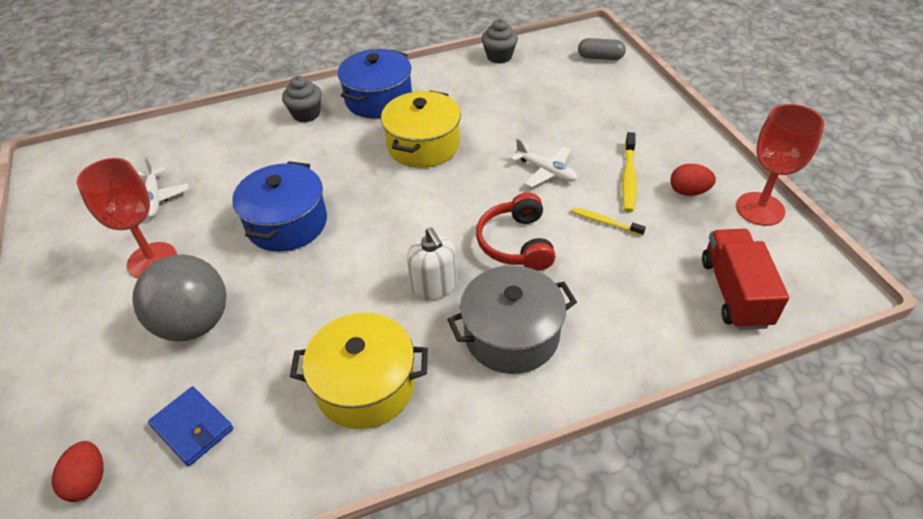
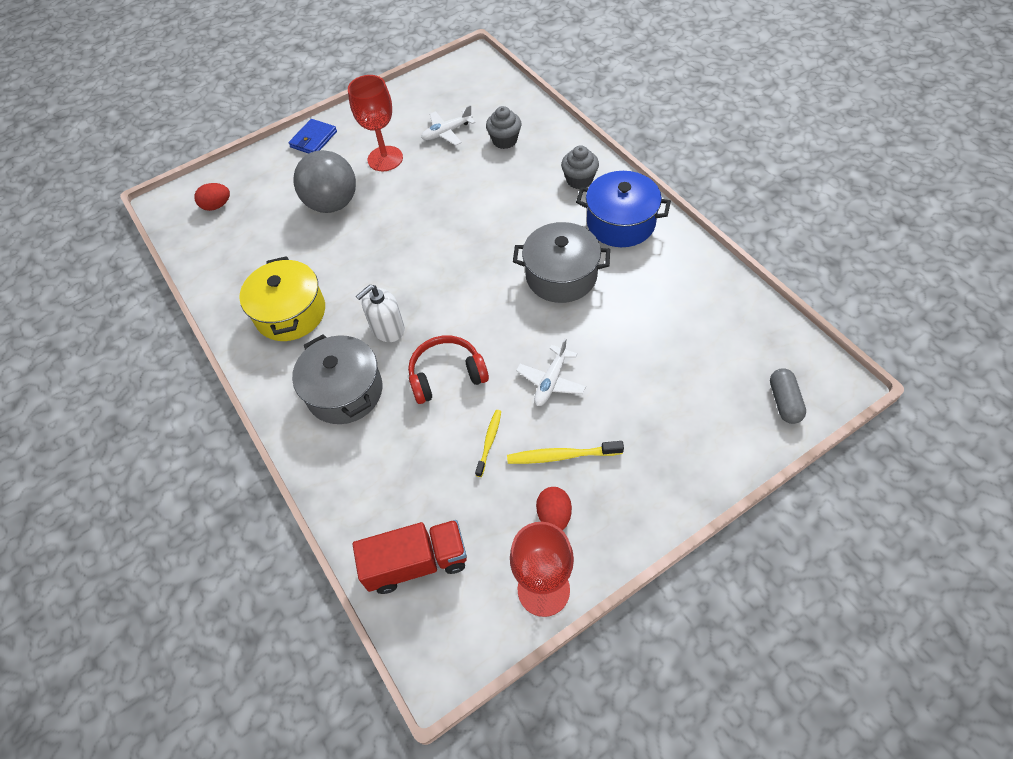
camera: 80 degrees right, 10 degrees up
(192, 428) = (253, 236): blue wallet -> blue wallet (313, 139)
(287, 223) = (437, 217): blue pot -> none
(423, 145) = (561, 276): yellow pot -> grey pot
(499, 56) = (740, 301): grey cupcake -> grey cupcake (504, 140)

